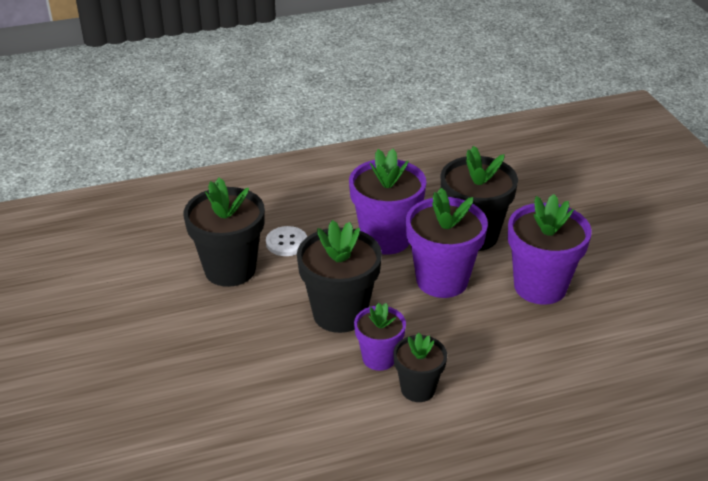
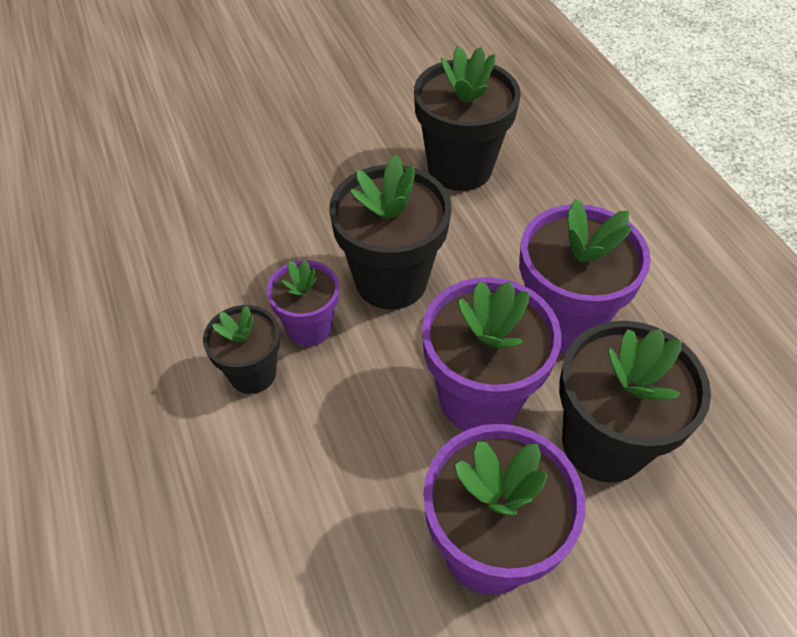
camera: 85 degrees right, 15 degrees up
(286, 242) = (525, 214): white button -> none

